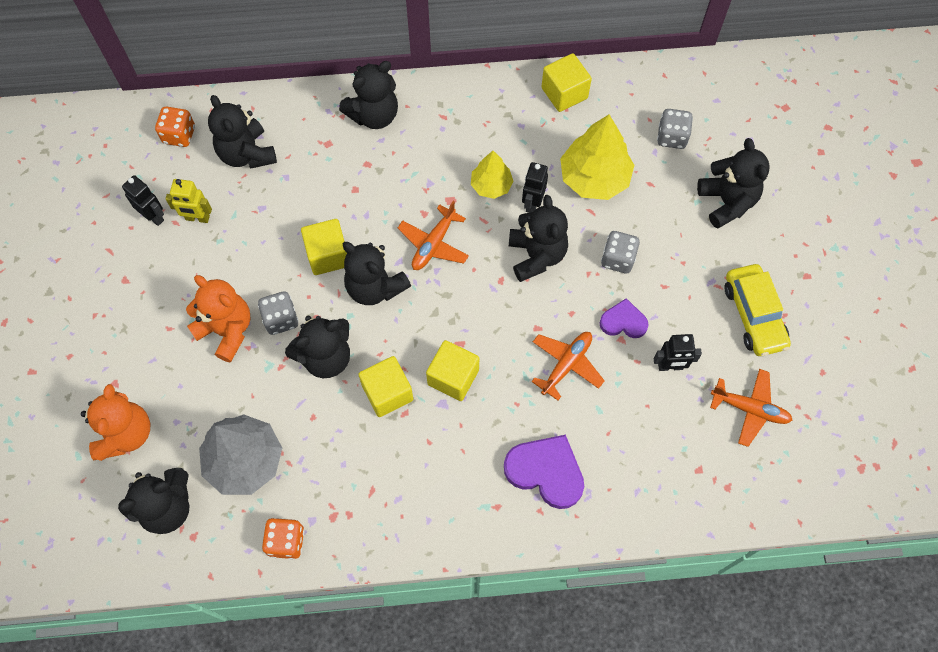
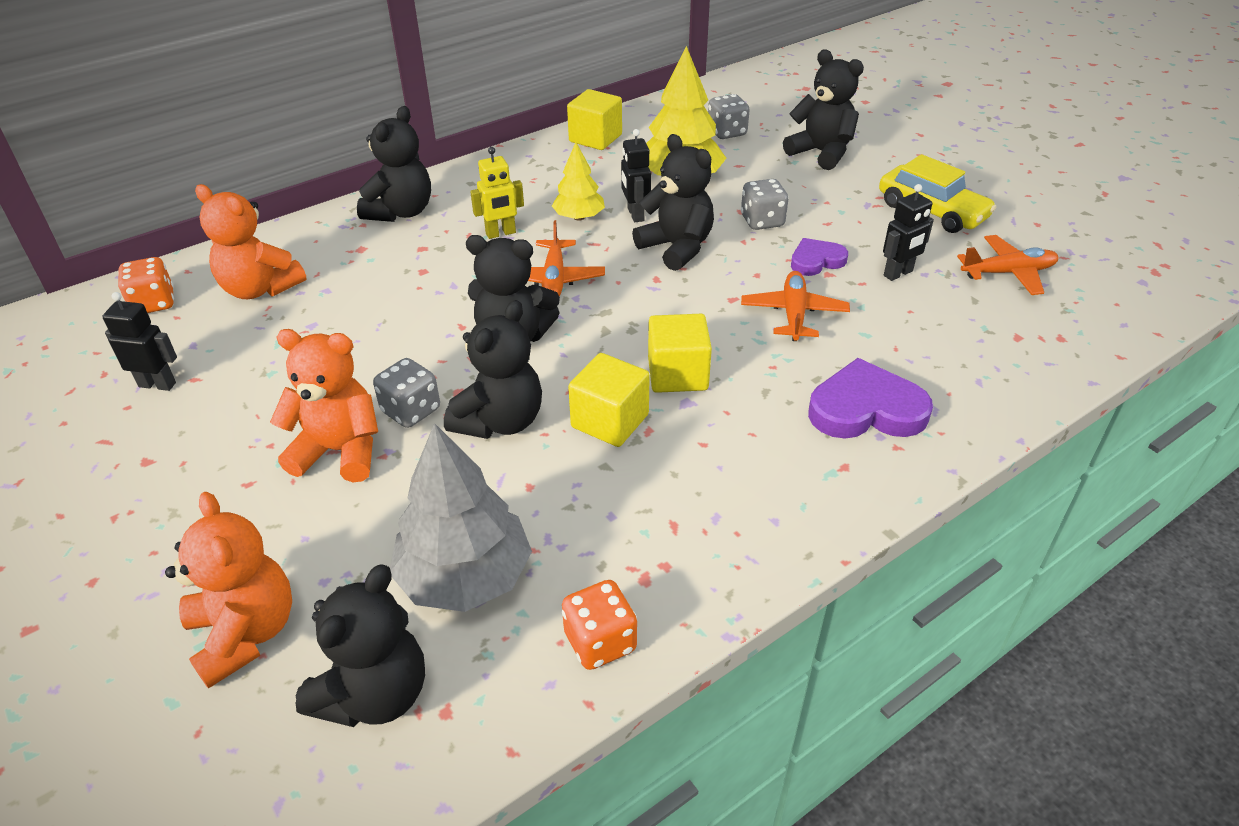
camera: 30 degrees left, 25 degrees down
(197, 218) = (225, 364): yellow robot -> yellow robot (501, 233)
(247, 154) = (260, 289): black teddy bear -> orange teddy bear
(328, 255) = (431, 333): yellow cube -> none

